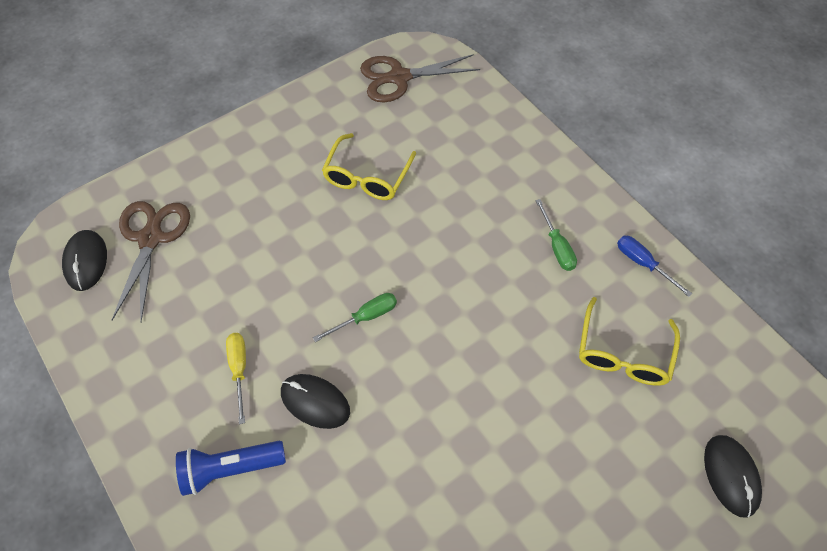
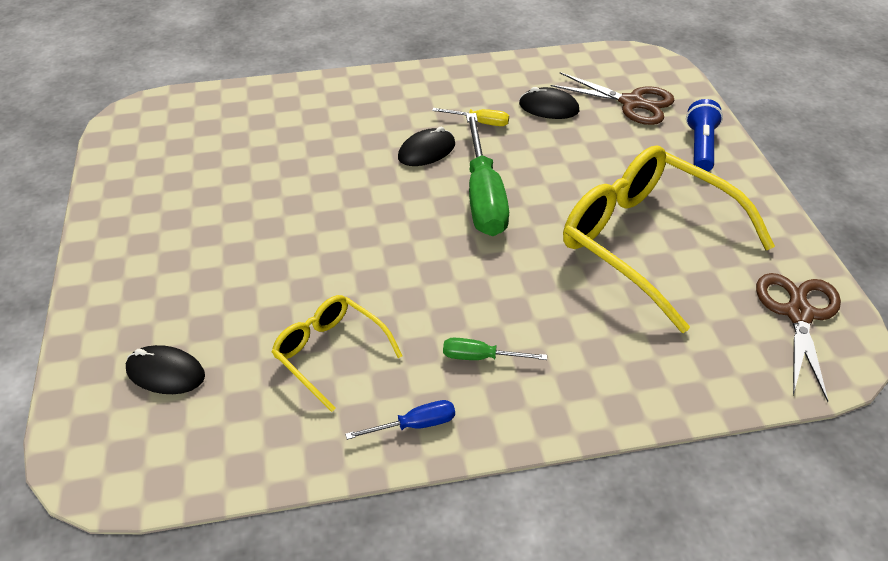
camera: 115 degrees right, 15 degrees down
(86, 261) = (623, 71): black mouse -> black mouse (548, 107)
(230, 468) = (406, 104): blue flashlight -> blue flashlight (700, 147)
(366, 317) = (483, 196): green screwdriver -> green screwdriver, size x2.14
(367, 177) = (646, 242): yellow glasses -> yellow glasses, size x1.91

